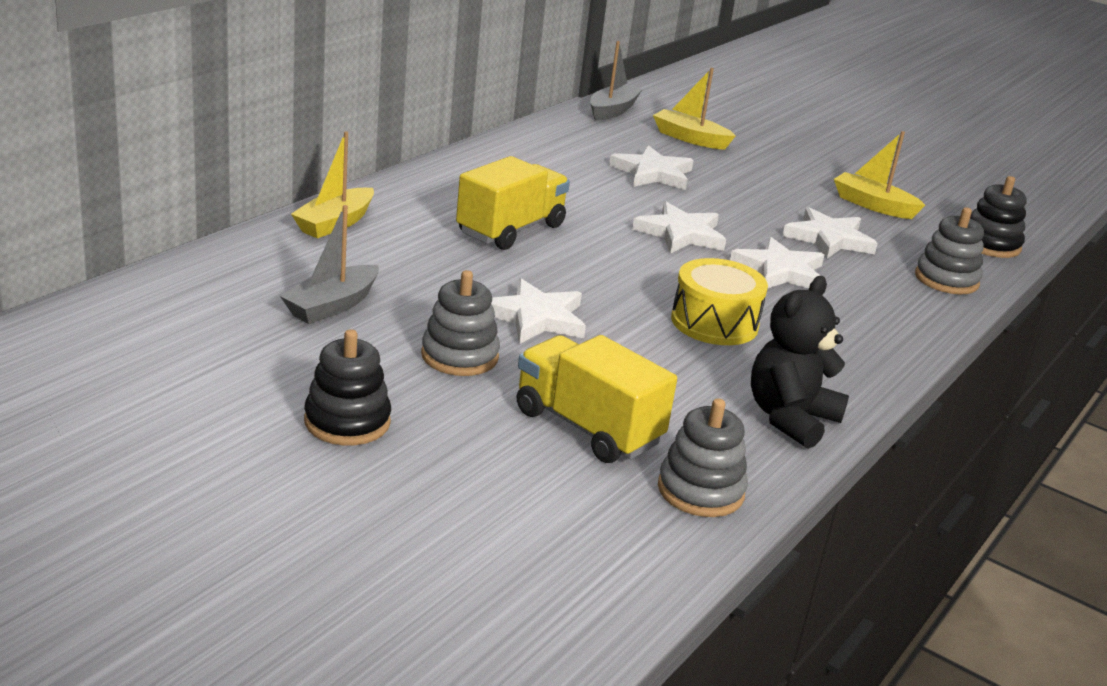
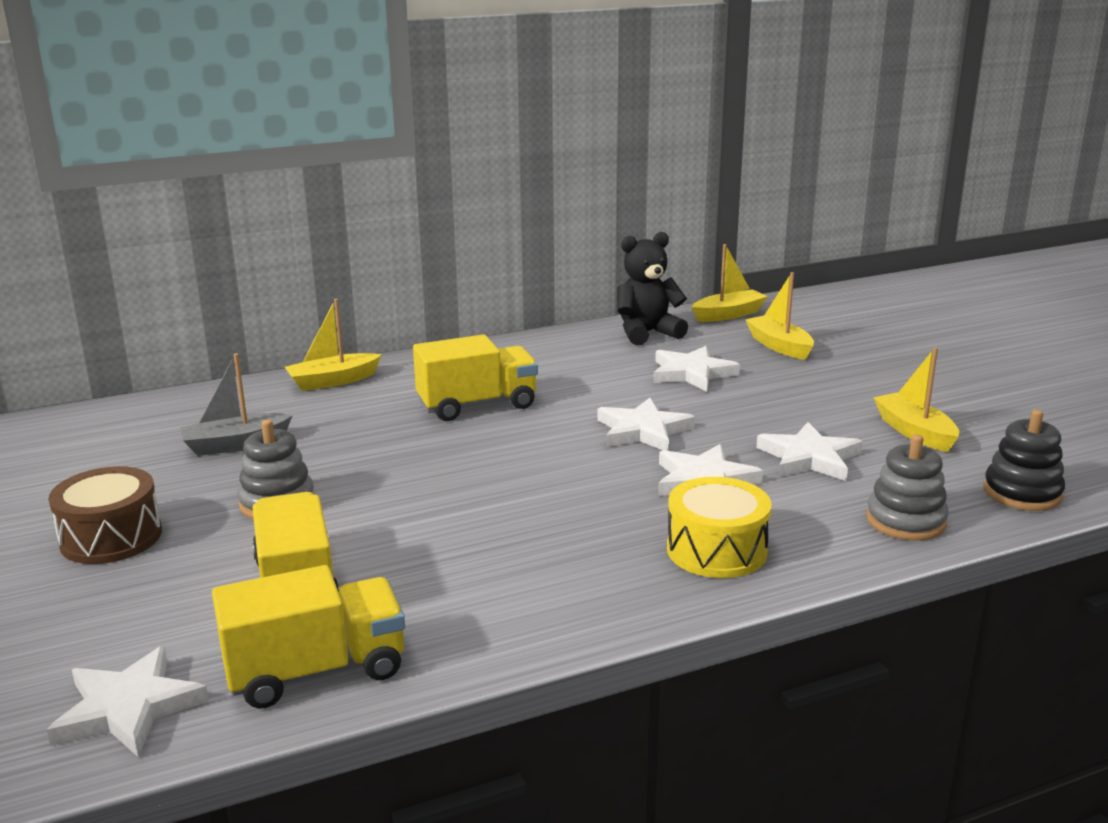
camera: 35 degrees right, 5 degrees down
(347, 422) = (111, 537): black stacking toy -> brown drum
(536, 318) = (391, 483): white star -> white star (128, 708)
(612, 111) = (728, 315): grey boat -> yellow boat
(700, 491) = (316, 671): grey stacking toy -> yellow truck
(714, 322) = (560, 517): yellow drum -> yellow drum (716, 550)
(790, 418) = (509, 625): black teddy bear -> black teddy bear (647, 333)

